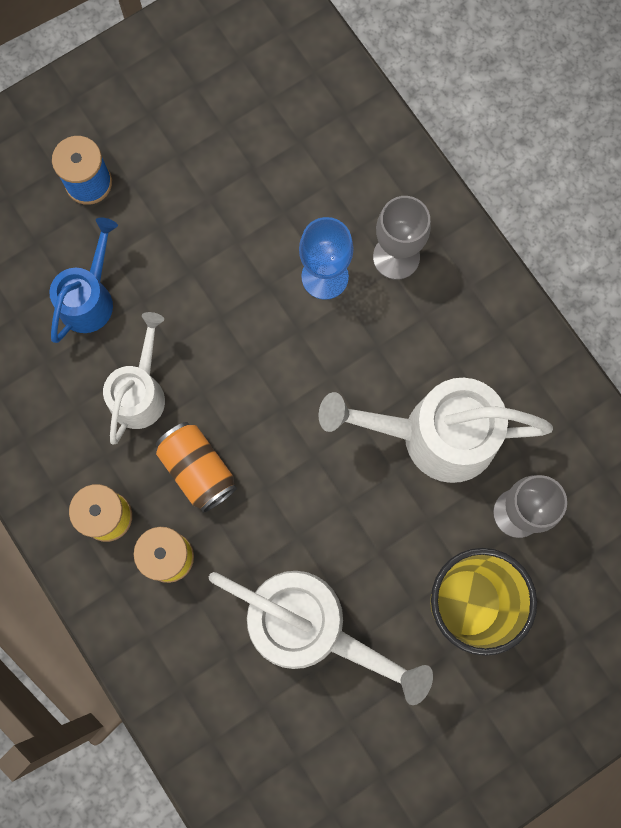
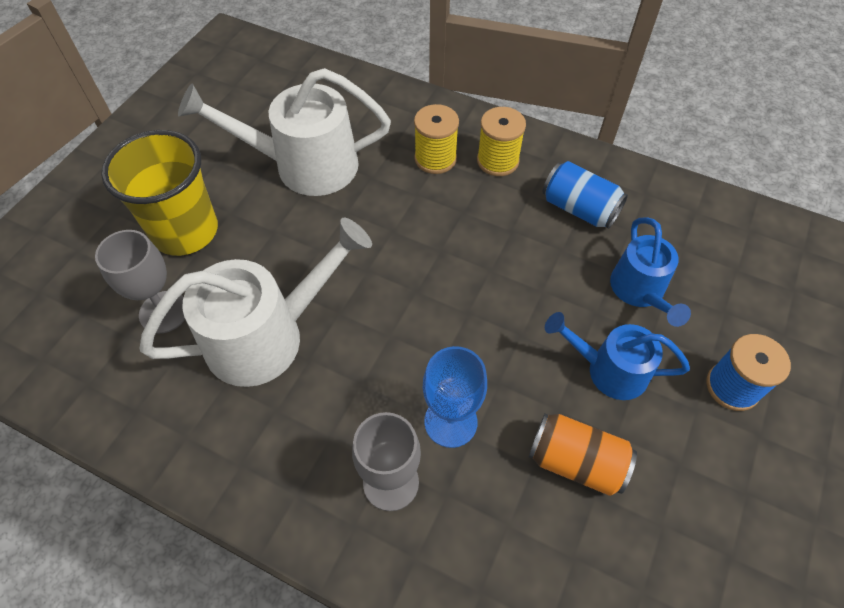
camera: 150 degrees right, 20 degrees down
(72, 411) = (579, 209): none -> blue can
(140, 392) = (540, 246): white watering can -> none
(173, 248) = (608, 370): none -> blue watering can
(198, 470) = (454, 217): orange can -> orange can (576, 461)

